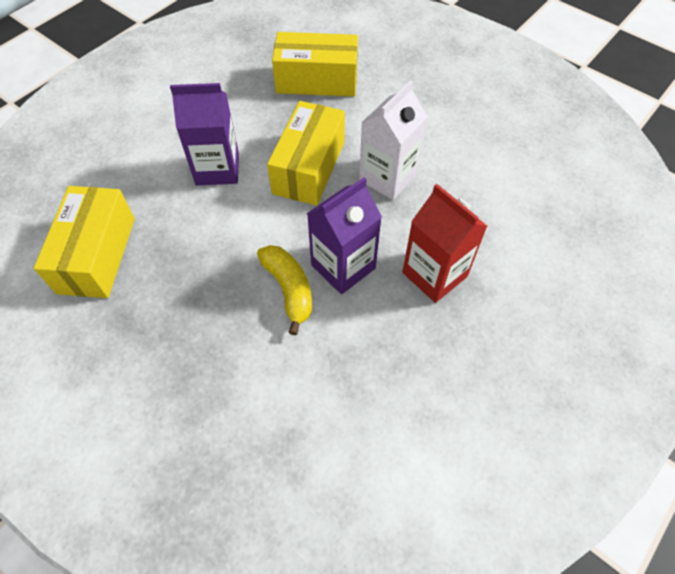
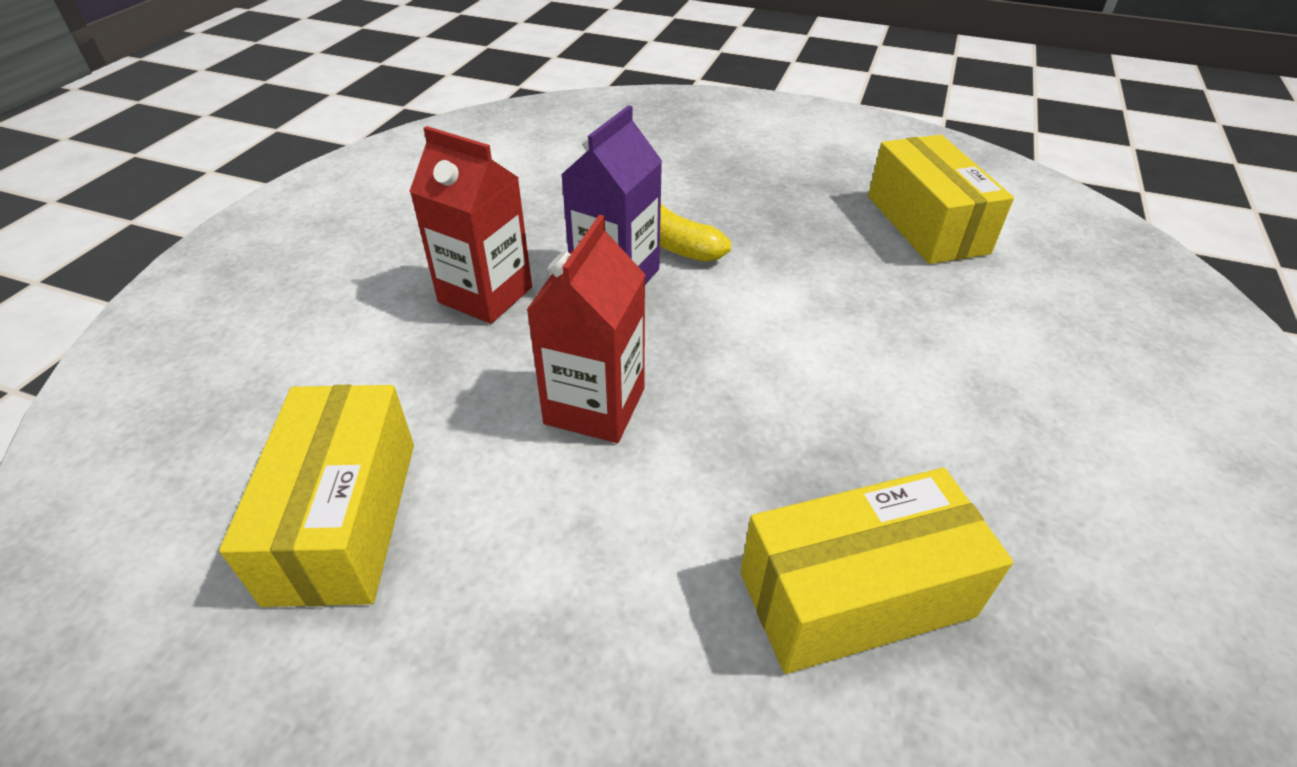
camera: 160 degrees right, 15 degrees down
(217, 169) = (885, 349): purple carton -> none
(309, 167) = (741, 388): yellow box -> yellow box (344, 518)
(387, 177) = (595, 406): white carton -> red carton

